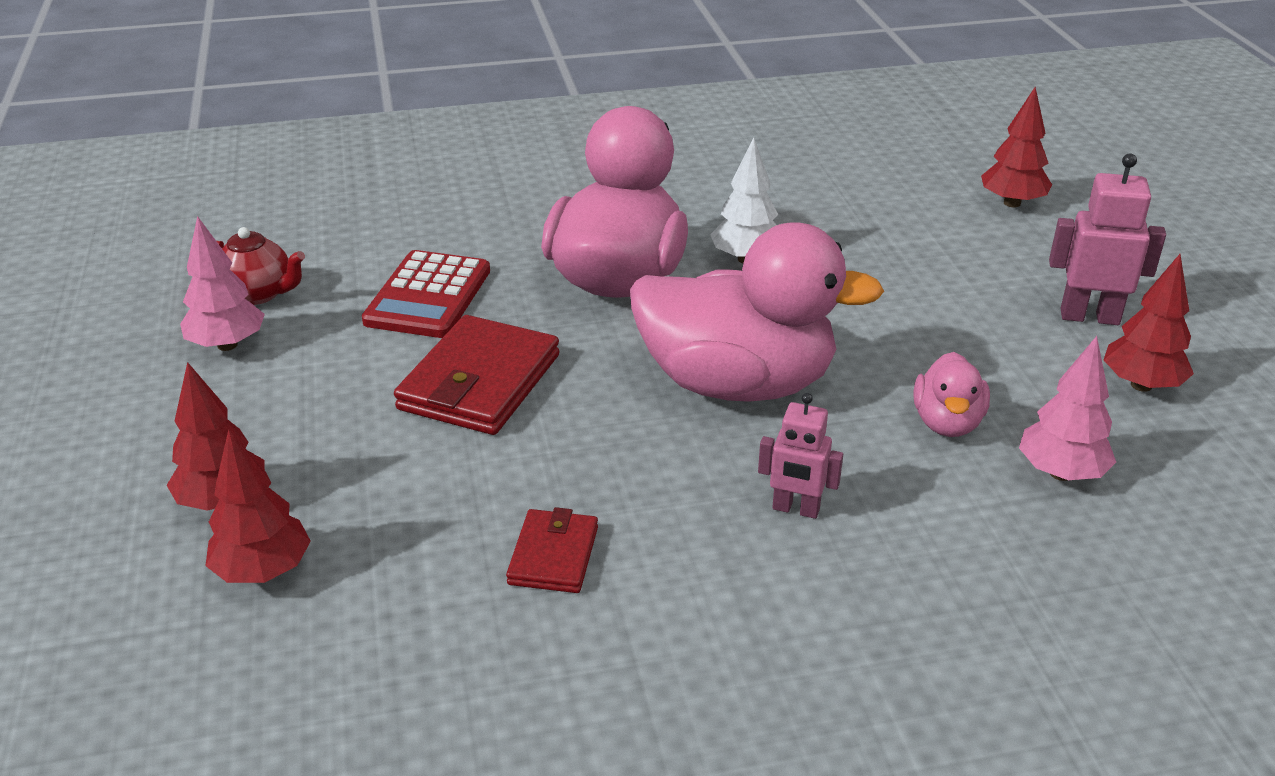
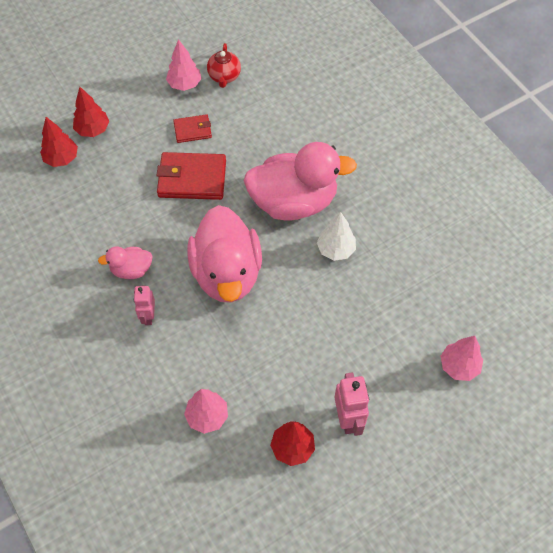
camera: 70 degrees right, 25 degrees up
(428, 296) = (248, 135): red calculator -> none
(553, 555) = (96, 242): red wallet -> red wallet (192, 130)
(947, 423) = (228, 364): pink duck -> pink duck (131, 270)
(1012, 203) = (459, 366): red tree -> pink tree

